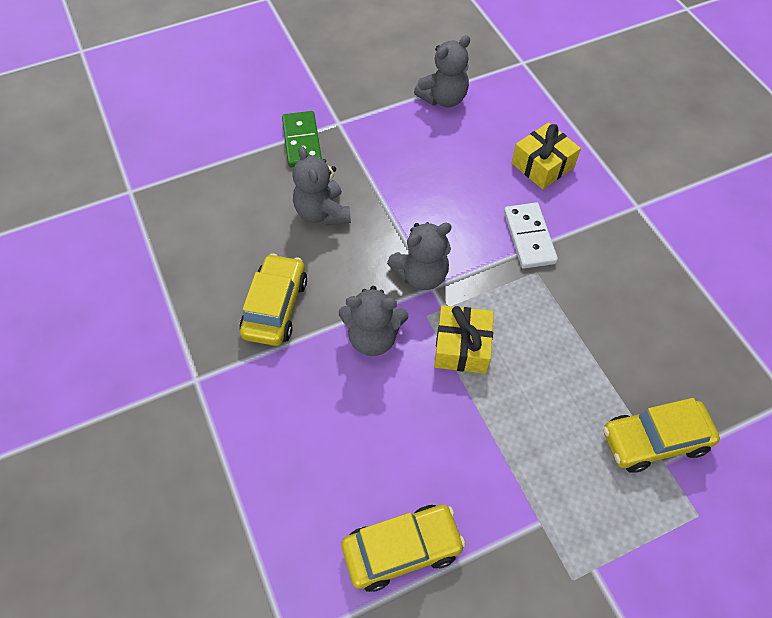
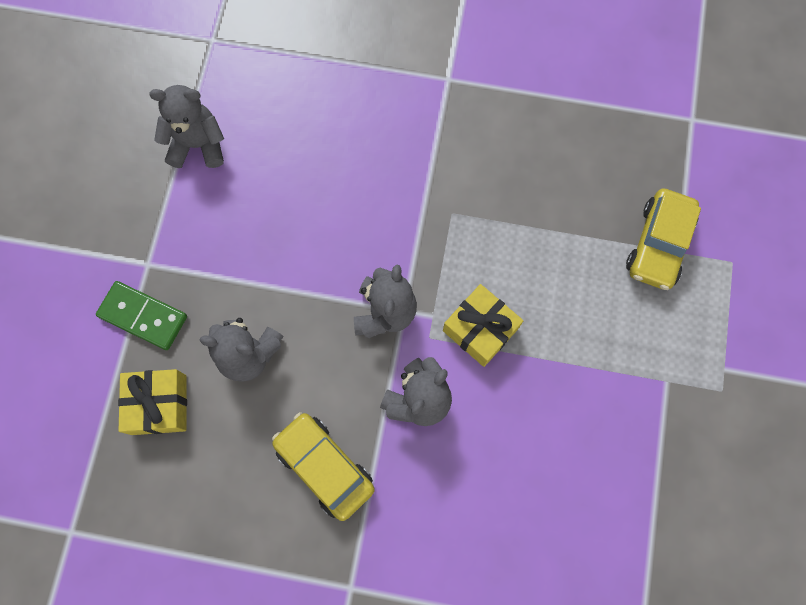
camera: 55 degrees left, 15 degrees up
(402, 549) = (622, 504): yellow car -> none
(443, 98) = (198, 145): grey teddy bear -> grey teddy bear turned 90 degrees counterclockwise
(529, 237) = (414, 191): white domino -> none
(542, 165) = (346, 120): yellow gift -> yellow gift (159, 404)

